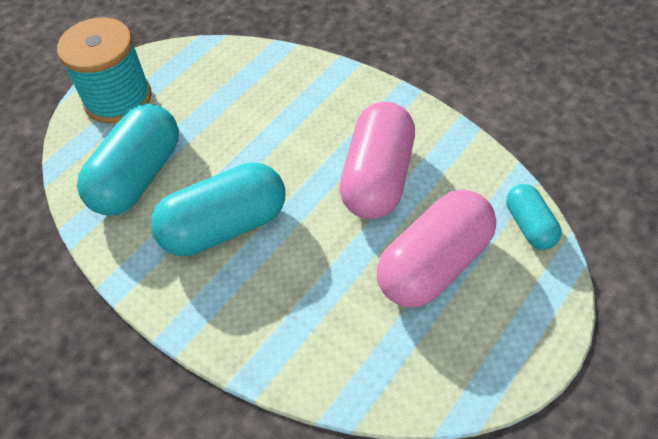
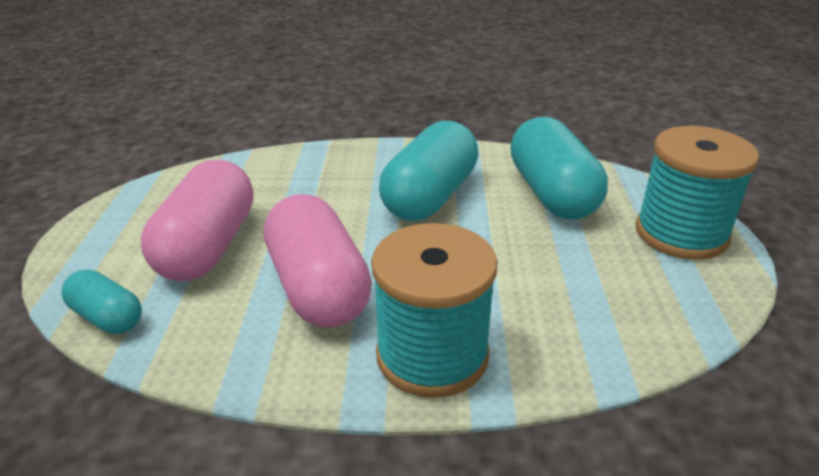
camera: 140 degrees right, 20 degrees down
(349, 100) = (432, 355): none -> turquoise spool

